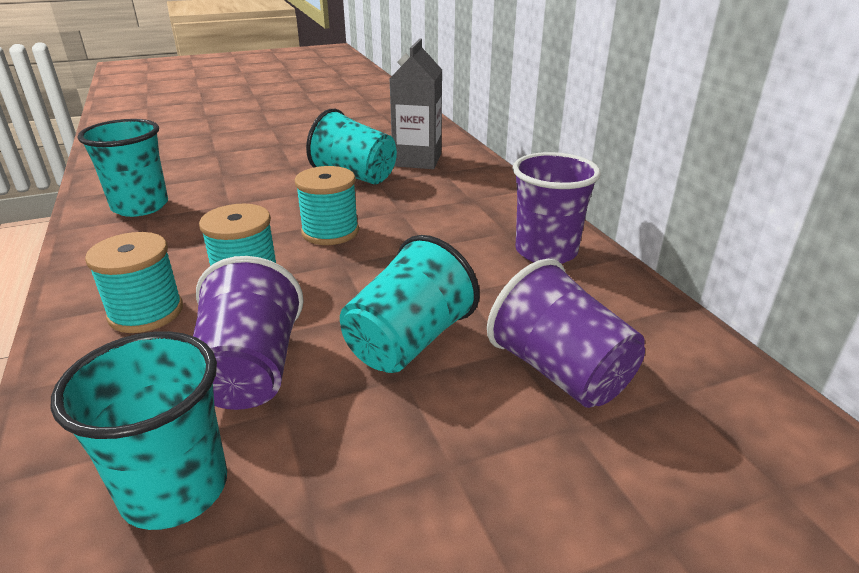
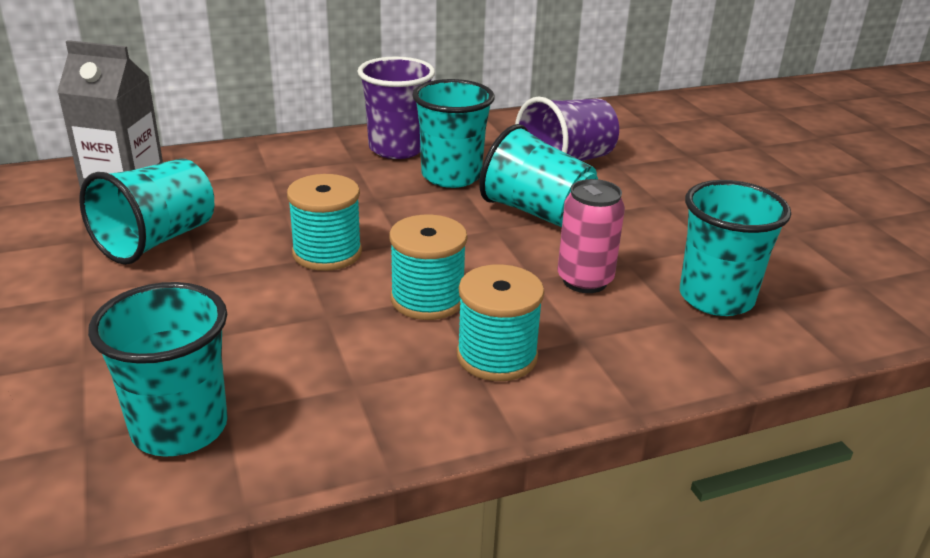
camera: 90 degrees left, 0 degrees up
(251, 371) = (584, 280): purple cup -> pink can
(489, 285) = (451, 176): none -> turquoise cup

